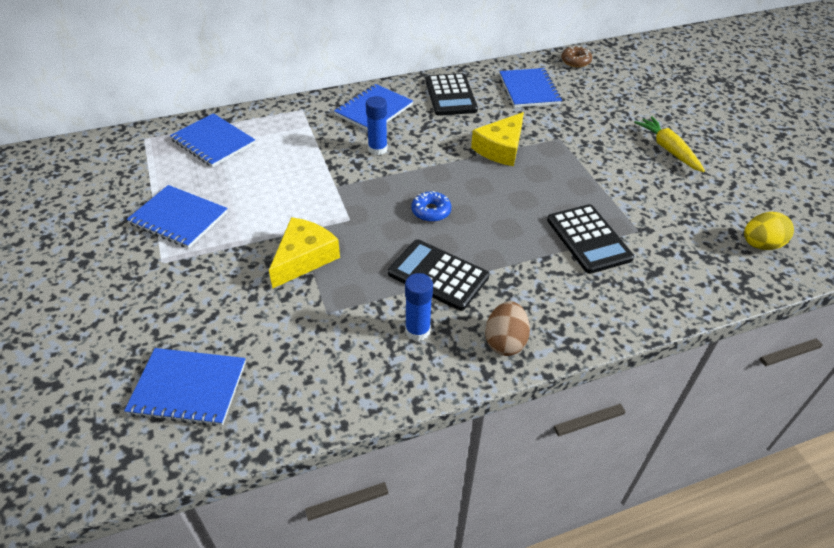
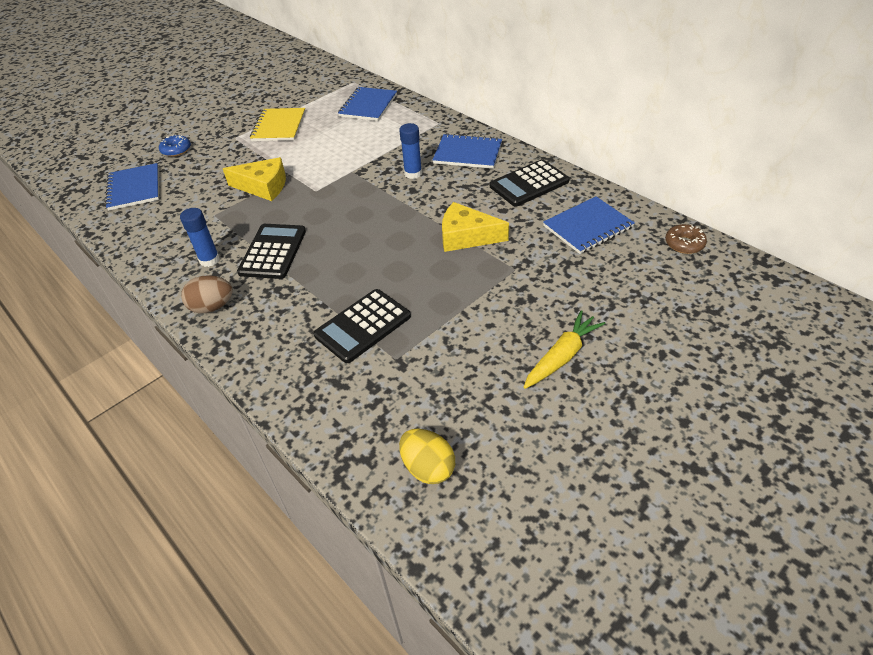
camera: 70 degrees right, 0 degrees up
(178, 218) = (279, 126): blue notebook -> yellow notebook
(431, 211) = (348, 225): blue donut -> blue donut (176, 150)

